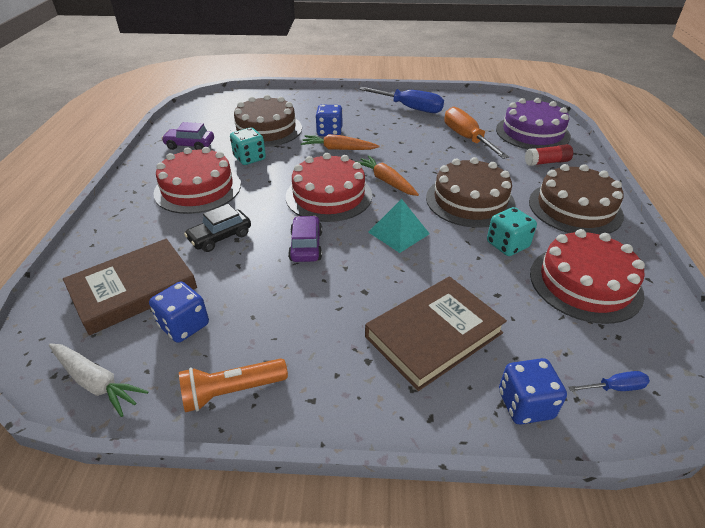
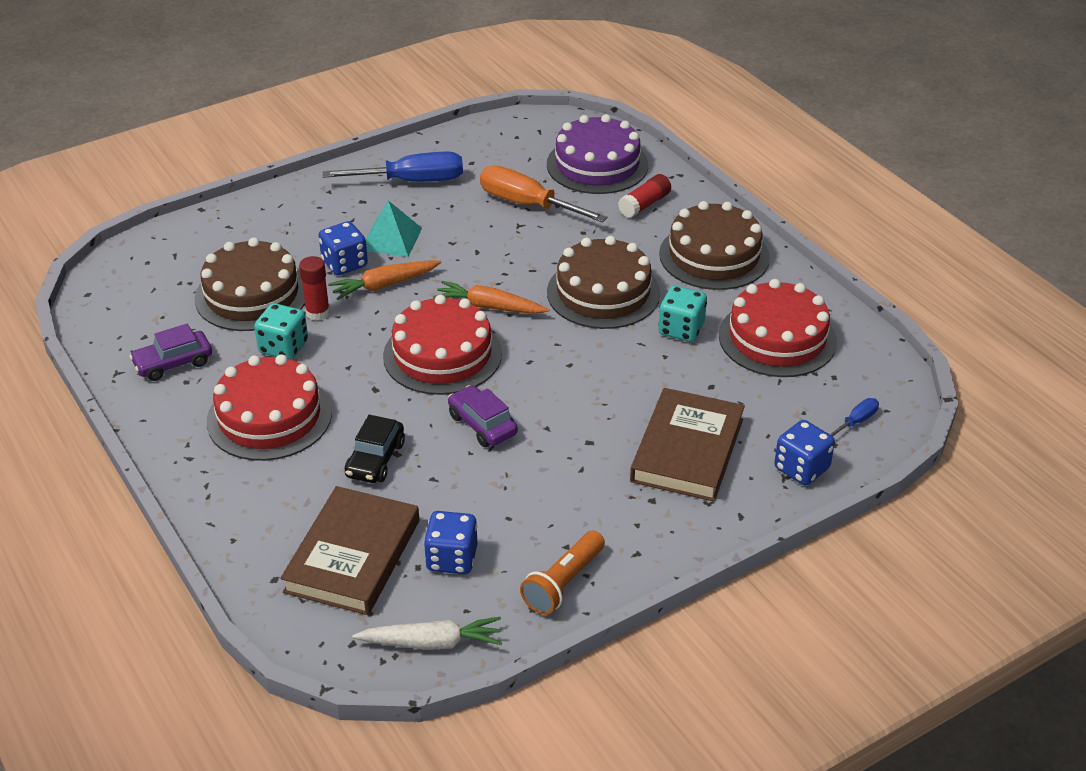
camera: 35 degrees left, 0 degrees up
(287, 149) = (318, 313): none -> red glue stick
(398, 233) = (563, 365): turquoise pyramid -> turquoise pyramid (391, 239)

